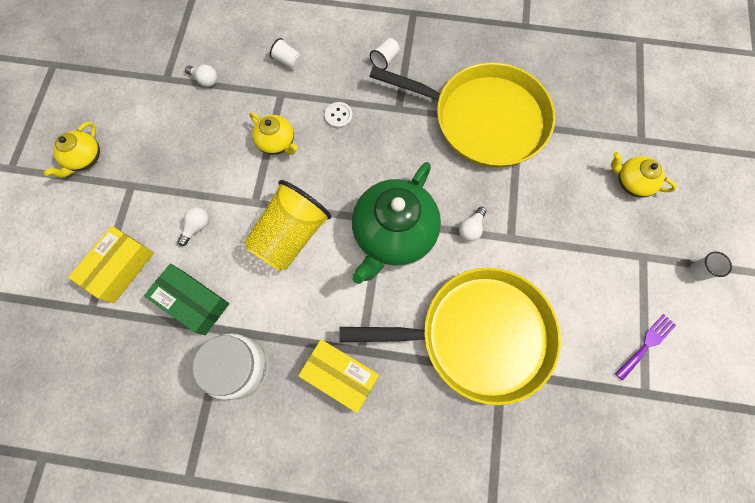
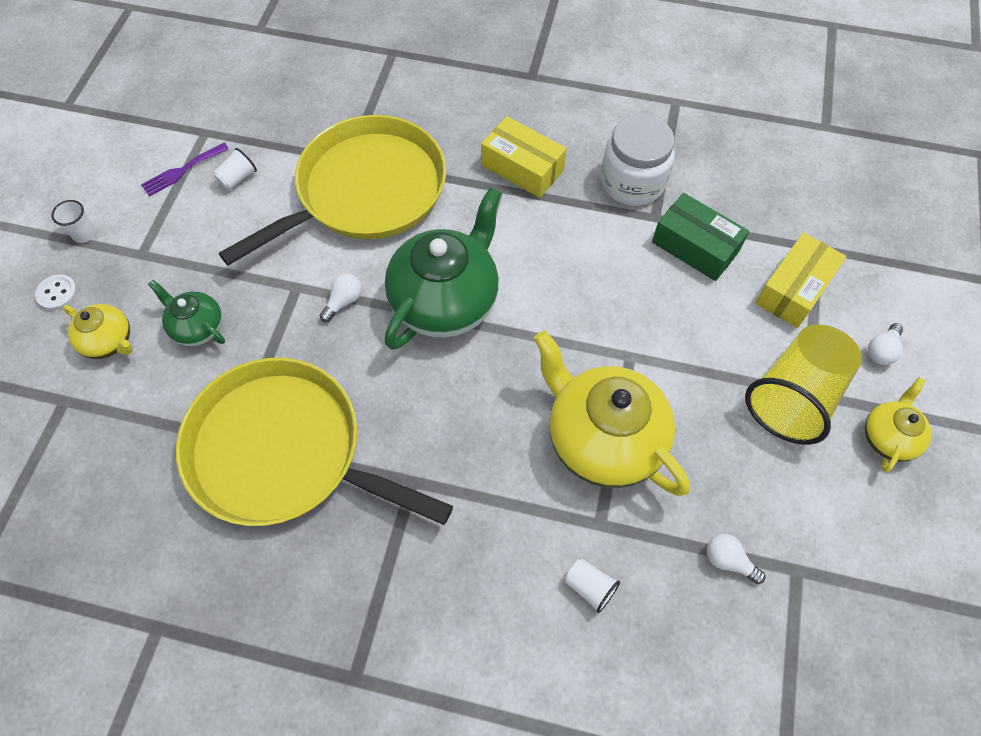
camera: 175 degrees left, 10 degrees down
(197, 227) = (704, 330): white light bulb -> white light bulb (881, 350)
(277, 143) = (602, 439): yellow teapot -> yellow teapot, size x1.97
(291, 235) = (579, 310): yellow cup -> yellow cup (794, 396)
(338, 116) = (507, 476): white button -> white button (57, 293)
(385, 59) = (421, 575): white cup -> white cup (238, 178)
(478, 335) = (365, 191): yellow pan -> yellow pan turned 135 degrees clockwise
(573, 198) = (197, 327): none -> green teapot

